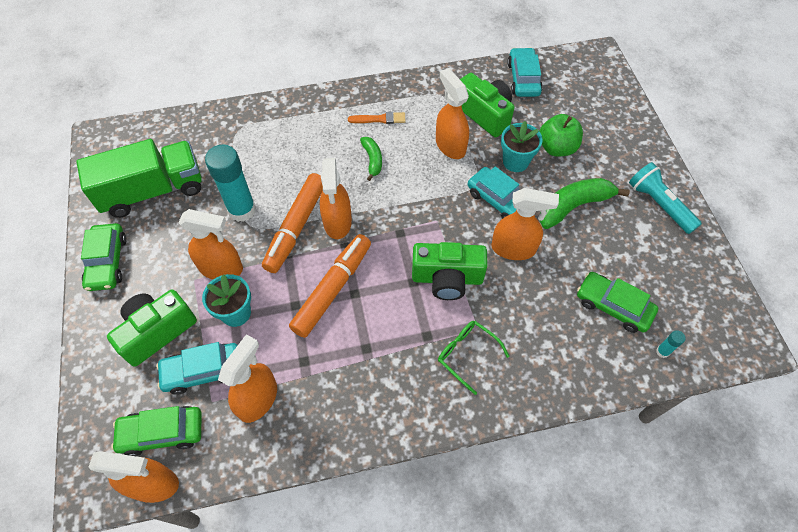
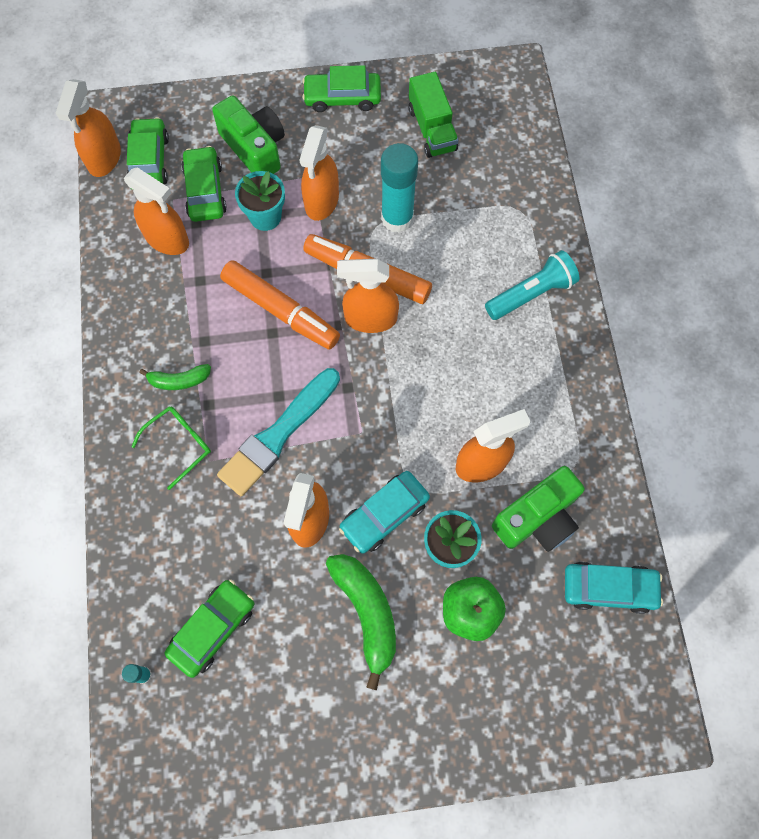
camera: 95 degrees right, 10 degrees up
(153, 191) = (432, 129): green truck -> green truck, size x0.64
(203, 371) = (205, 191): turquoise car -> green car
(372, 160) = (462, 363): green banana -> green banana (179, 380)
(379, 119) = (532, 376): orange brush -> none
(447, 278) = (278, 435): green camera -> turquoise brush
(659, 204) = (358, 739): turquoise flashlight -> turquoise flashlight (531, 294)

